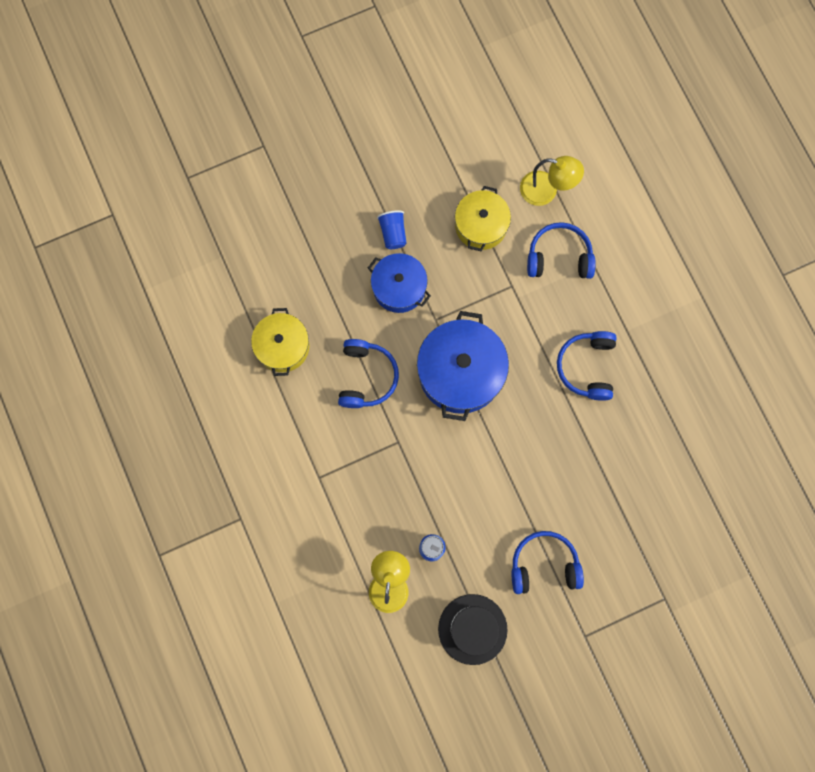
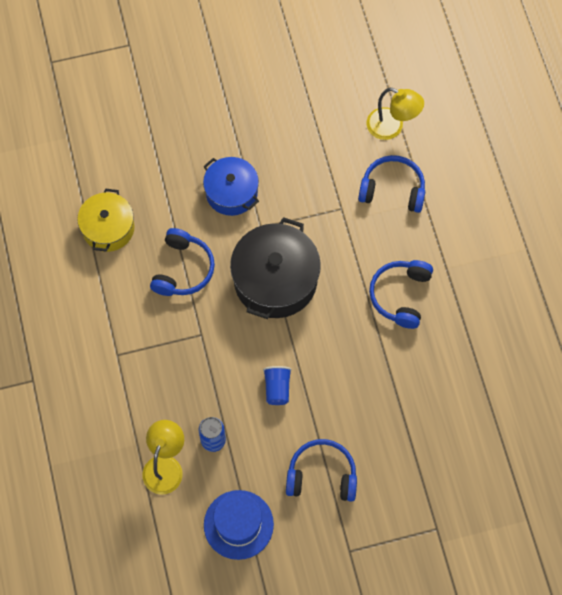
camera: 10 degrees right, 10 degrees down
(393, 233) = (236, 142): blue cup -> blue cup (277, 388)
(460, 372) = (275, 280): blue pot -> black pot
(472, 629) = (238, 524): black hat -> blue hat
(481, 225) = (322, 149): yellow pot -> none

